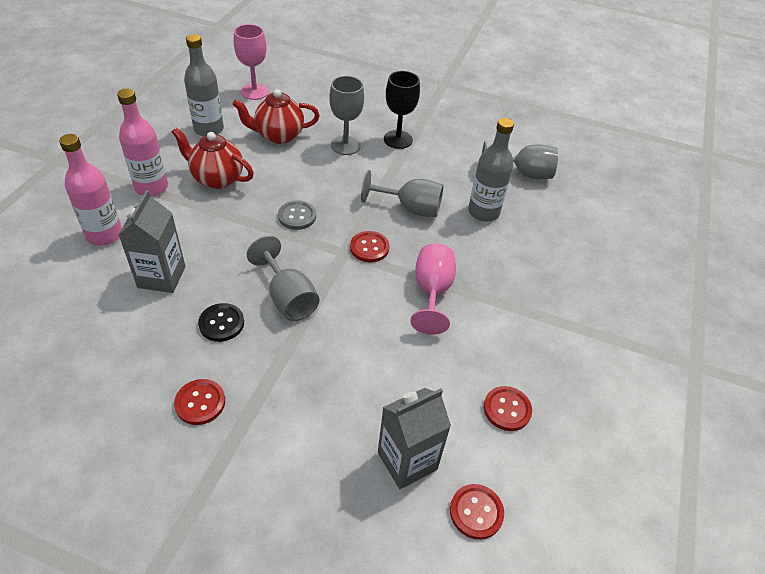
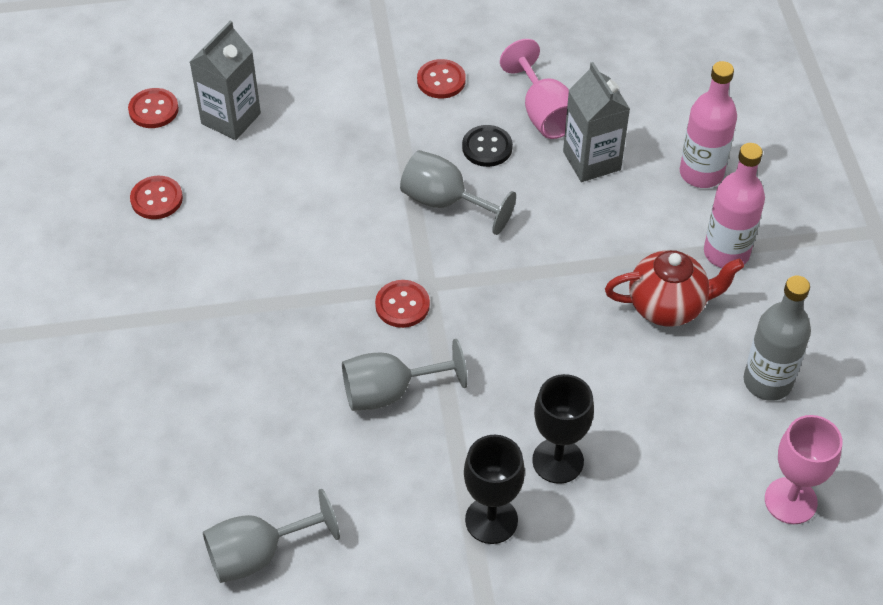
camera: 155 degrees right, 5 degrees up
(278, 136) = (665, 425): red teapot -> none
(297, 216) = (521, 304): grey button -> none
(345, 145) = (558, 461): grey goblet -> black goblet
(432, 292) = (294, 284): pink goblet -> pink goblet (543, 113)
(483, 212) = (287, 439): grey bottle -> none

